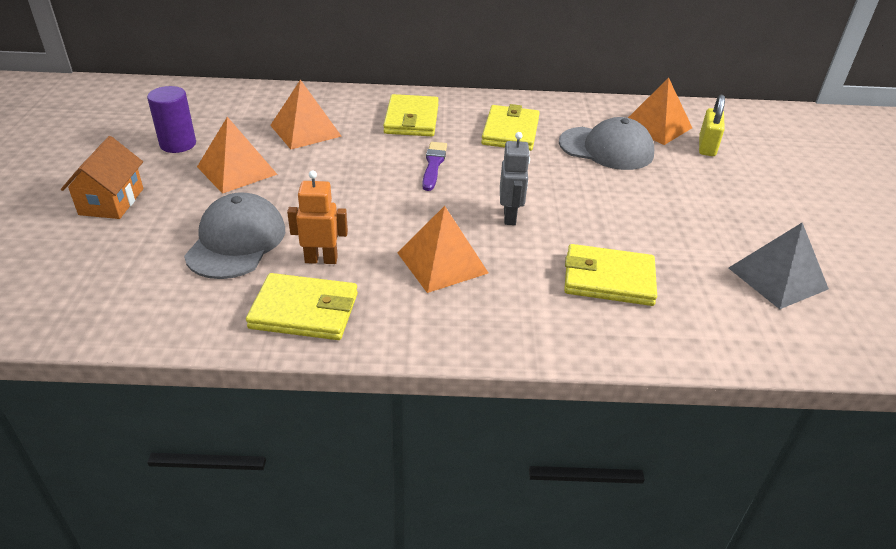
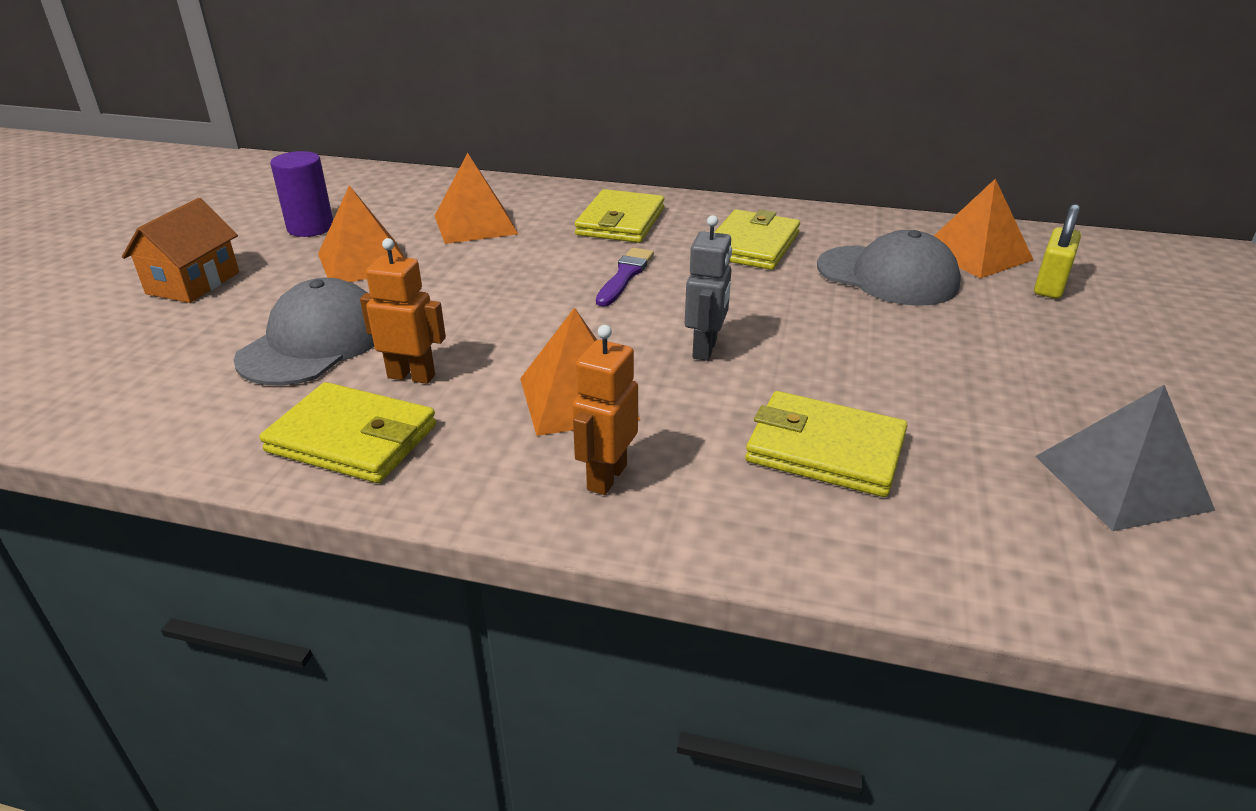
camera: 15 degrees right, 5 degrees down
(484, 315) = (606, 477): none -> orange robot

